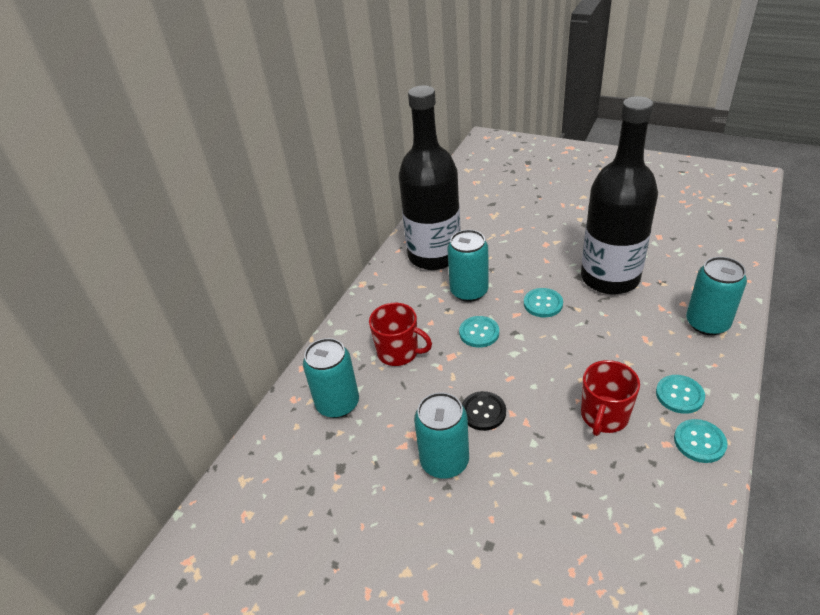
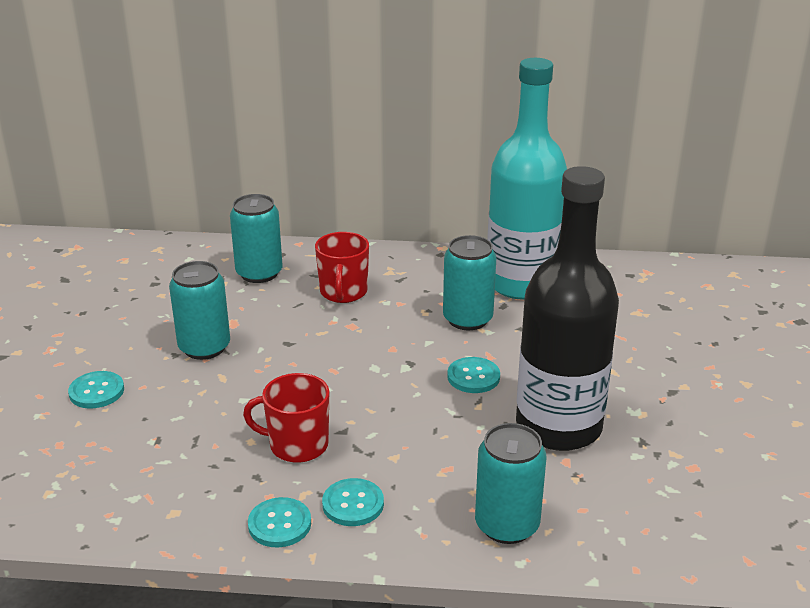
camera: 65 degrees right, 10 degrees down
(434, 255) = (521, 283): black bottle -> turquoise bottle
(479, 333) = (397, 338): turquoise button -> turquoise button (96, 391)
(483, 412) = (276, 360): black button -> none

